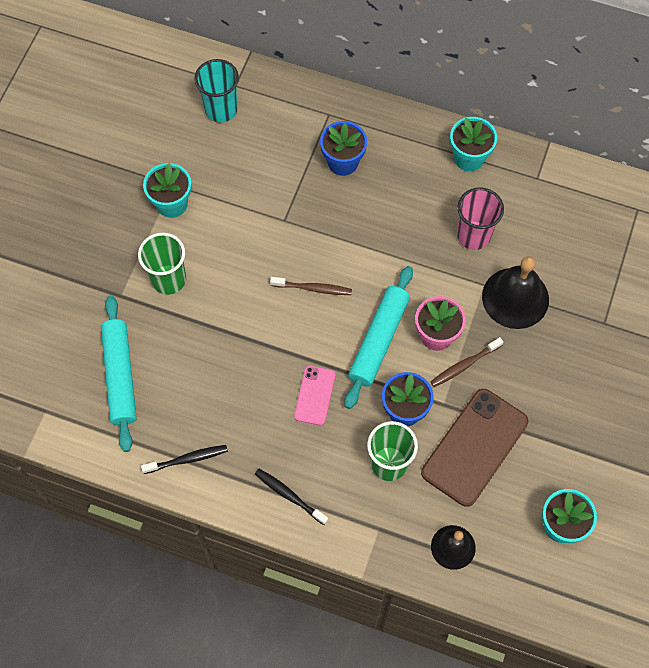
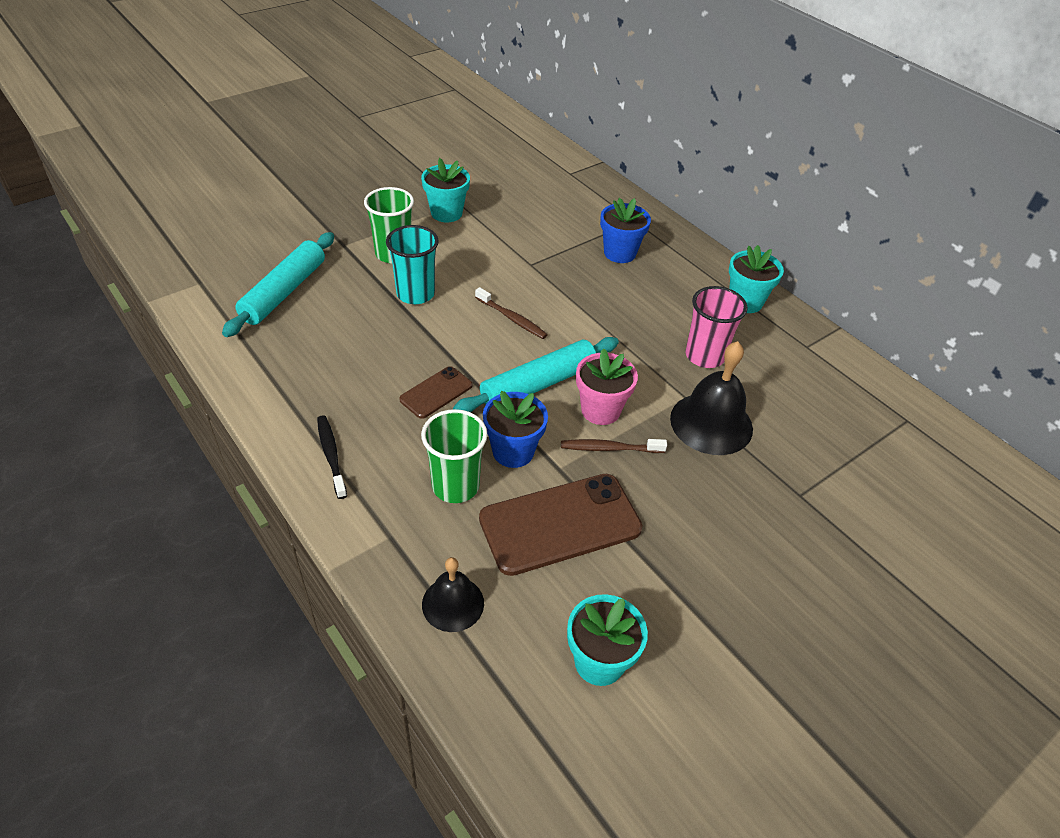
camera: 30 degrees right, 20 degrees down
(187, 459) = (272, 376): black toothbrush -> none
(221, 109) = (544, 181): turquoise cup -> turquoise cup (415, 294)
(315, 395) = (436, 392): pink phone -> brown phone

